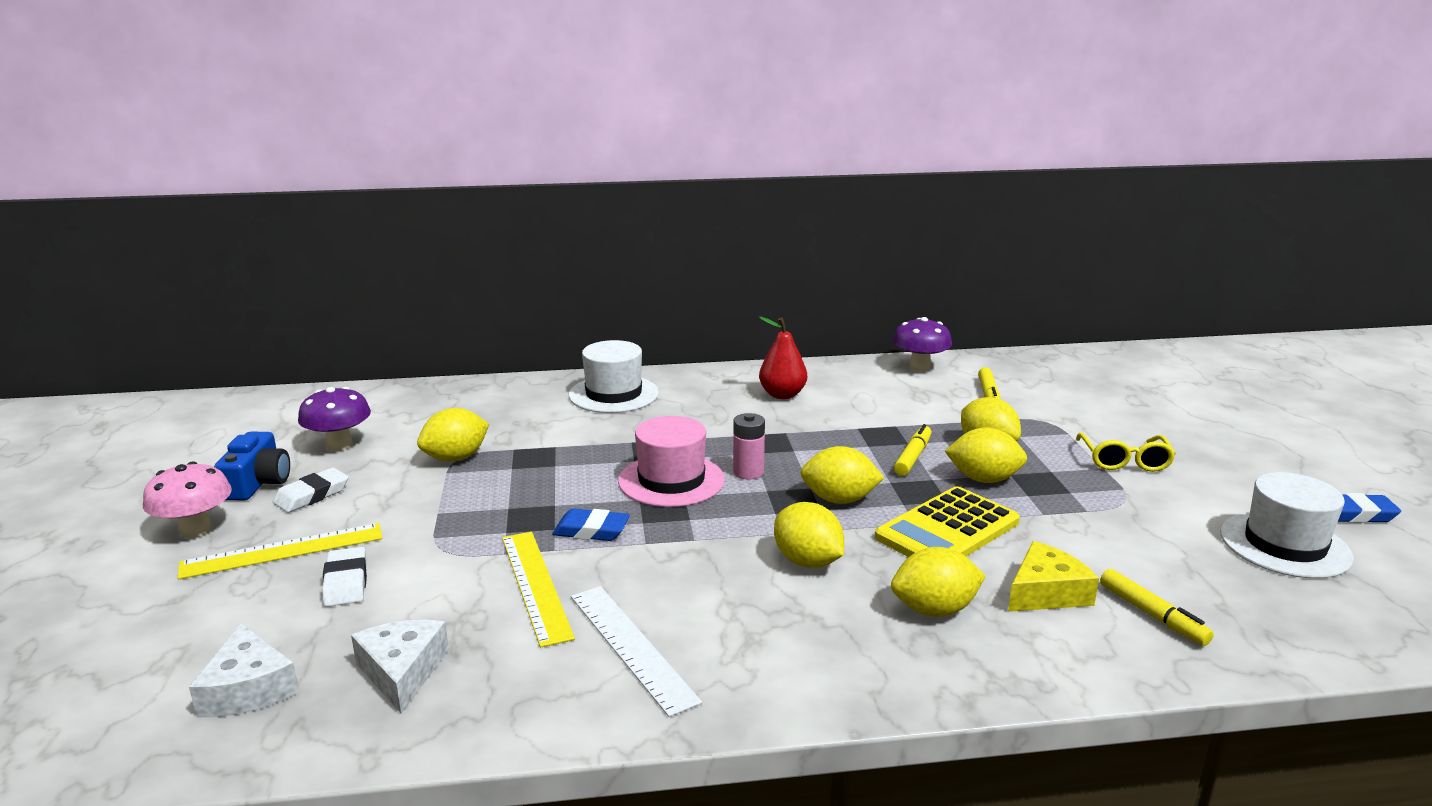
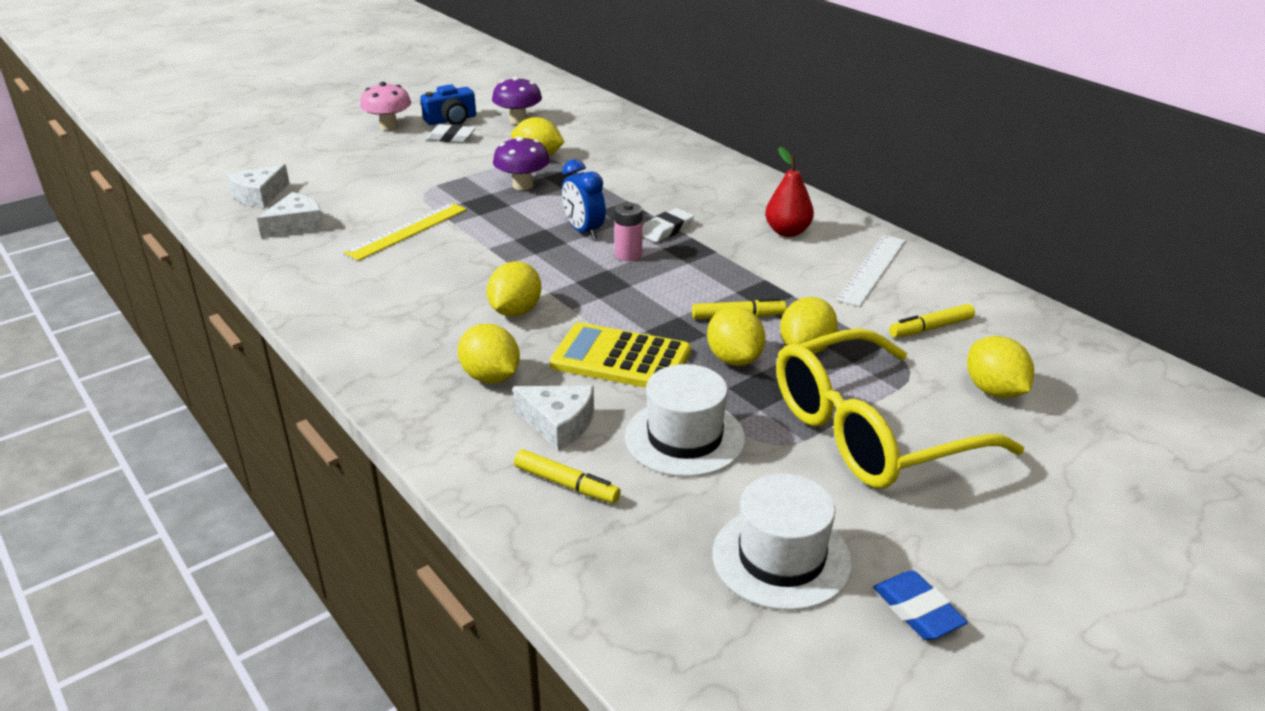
camera: 60 degrees right, 10 degrees up
(283, 550) = (386, 154): yellow ruler -> none
(346, 582) = (368, 180): white eraser -> white eraser (666, 229)
(591, 530) = (487, 226): blue eraser -> none
(613, 394) = (698, 171): white hat -> white hat (684, 437)
(631, 647) = (363, 279): white ruler -> white ruler (872, 269)
(671, 480) = (584, 231): pink hat -> blue clock
(839, 500) = (623, 301): yellow lemon -> yellow lemon (994, 391)
(919, 367) = (947, 279): purple mushroom -> purple mushroom (523, 185)
(1046, 593) = (558, 424): yellow cheese -> white cheese
(1124, 461) = (870, 432): yellow glasses -> yellow glasses, size x2.16
(1152, 615) = (566, 484): yellow marker -> yellow marker turned 90 degrees counterclockwise

